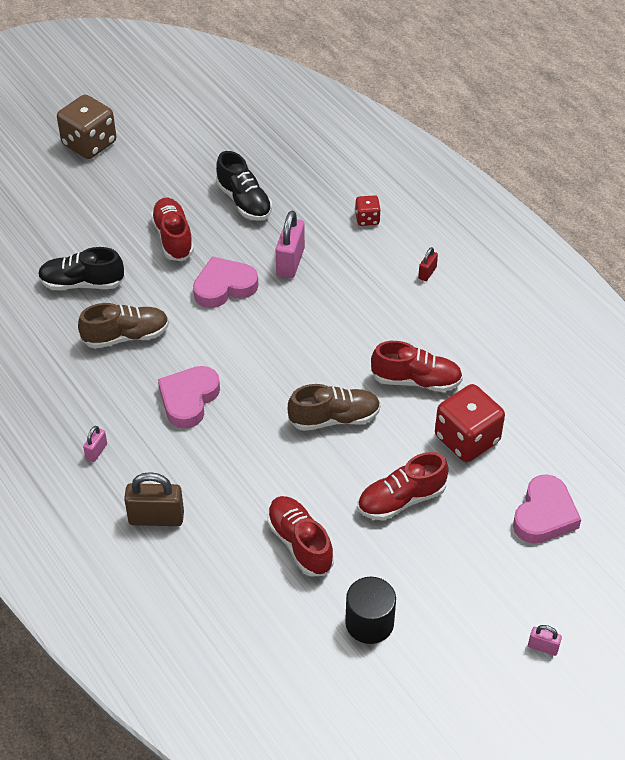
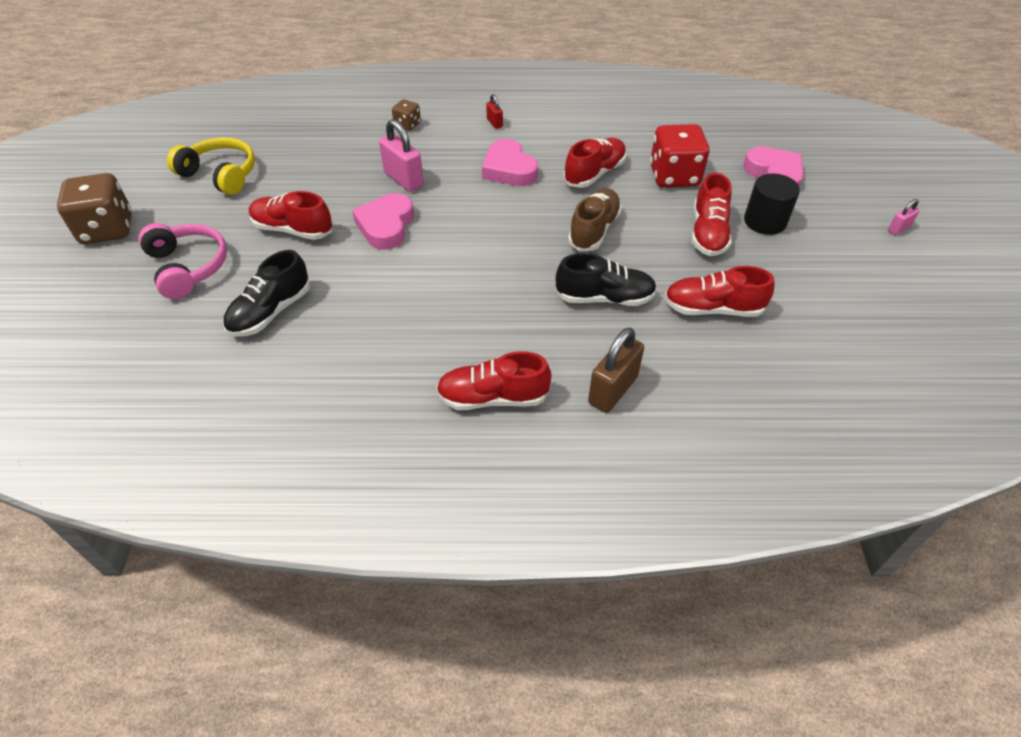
camera: 55 degrees left, 0 degrees up
(88, 211) = (188, 267): none -> pink headphones
(96, 451) = (493, 397): pink padlock -> red shoe
(126, 336) = (372, 311): brown shoe -> none
(189, 399) = (491, 304): pink heart -> pink heart (509, 169)
(198, 156) = (220, 175): none -> yellow headphones
(244, 201) = (307, 173): black shoe -> black shoe (604, 298)
(367, 219) = (407, 125): red dice -> brown dice
(369, 623) = (824, 306): black cylinder -> black cylinder (765, 221)

